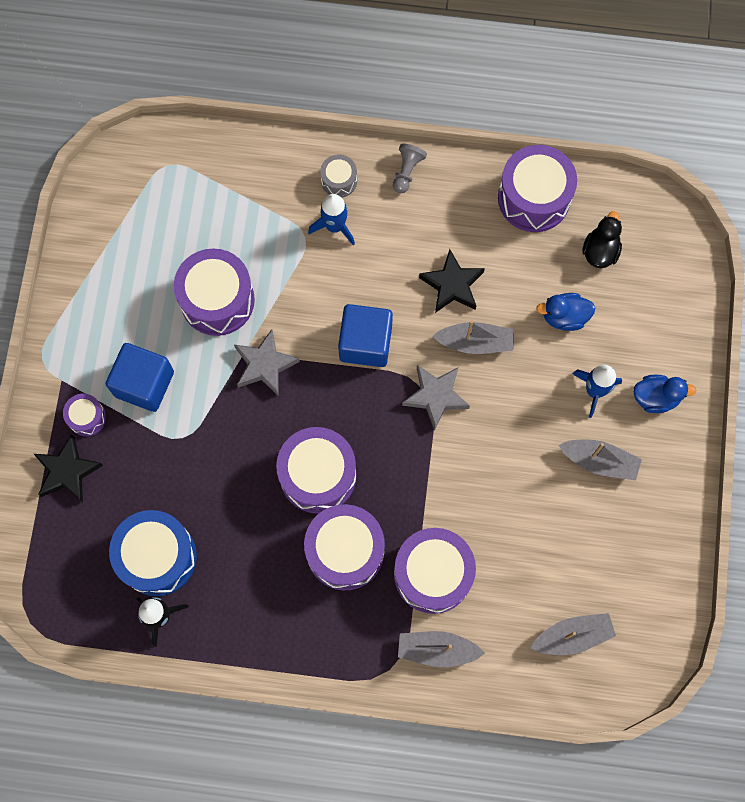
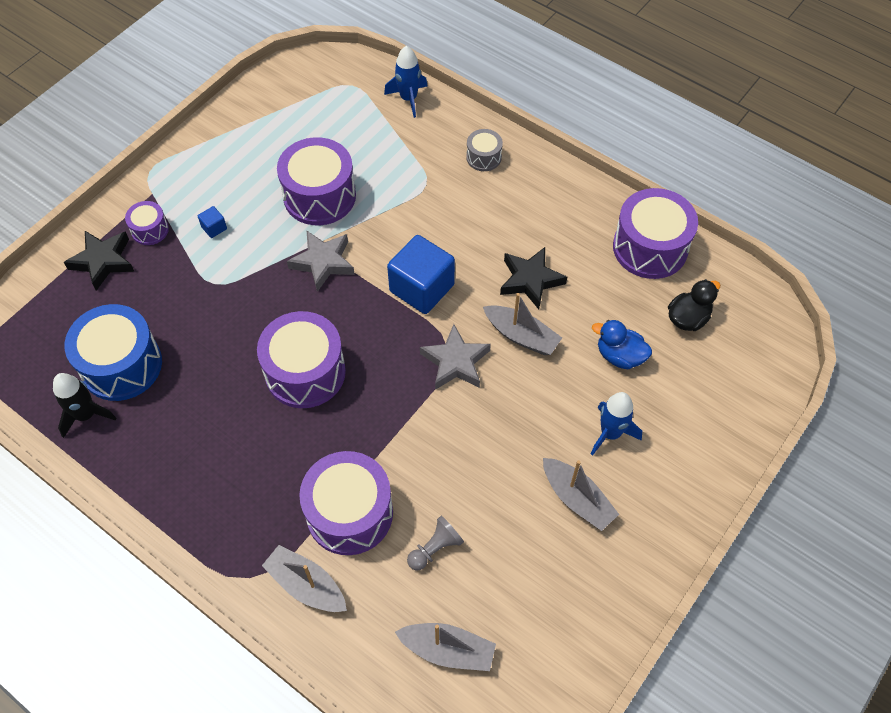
camera: 30 degrees right, 15 degrees down
(144, 384) = (214, 228): blue cube -> blue cube, size x0.42
(334, 226) = (456, 188): blue rocket -> blue rocket (408, 99)
(345, 551) = (284, 448): purple drum -> none
(407, 171) = (547, 177): grey pawn -> grey pawn (435, 548)
(655, 397) = (669, 470): blue duck -> none

